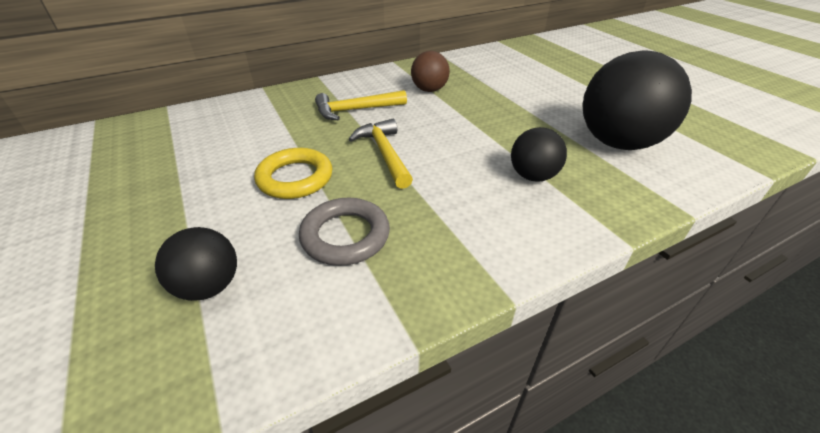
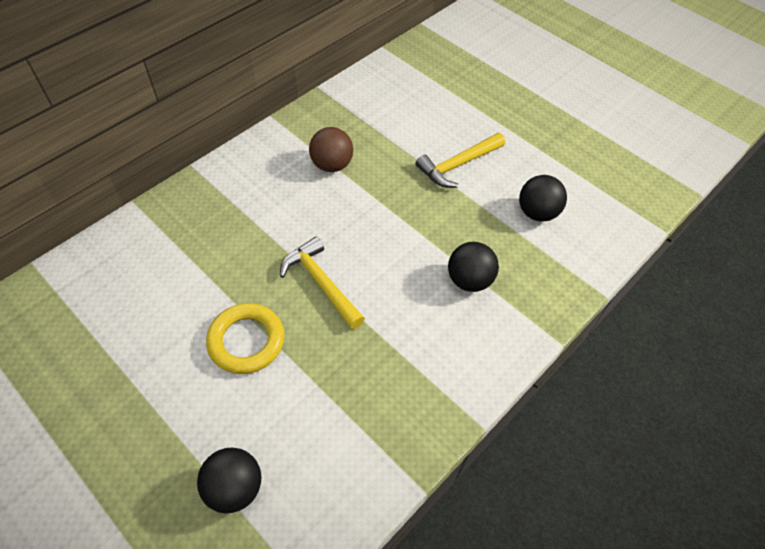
camera: 20 degrees left, 15 degrees up
(345, 236) = (327, 400): grey ring -> none
(356, 110) = (263, 219): yellow hammer -> yellow hammer (458, 165)
(617, 143) = (537, 212): black ball -> black ball, size x0.52

